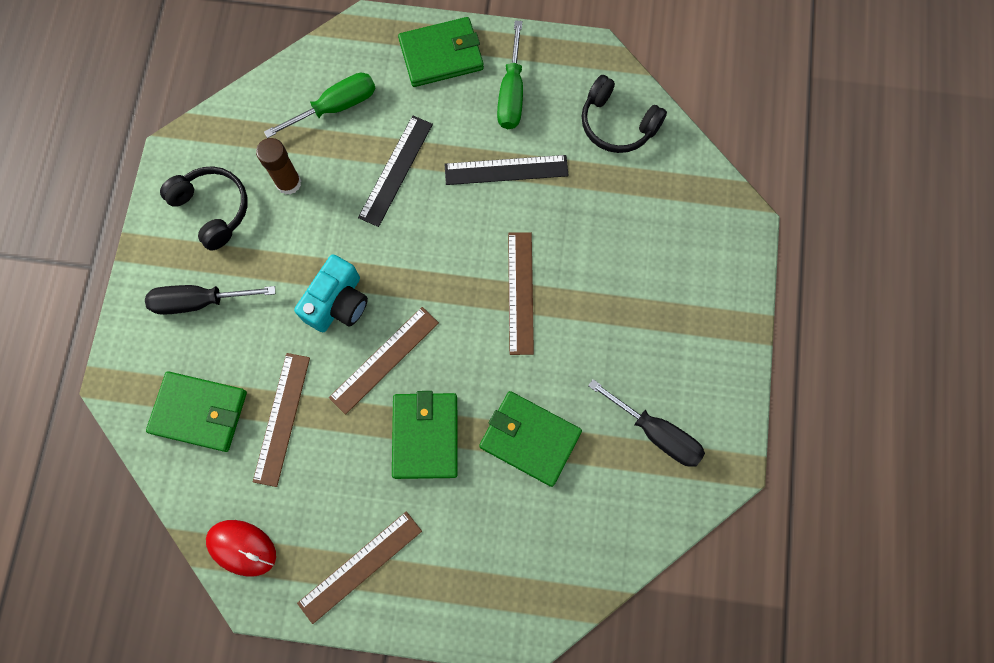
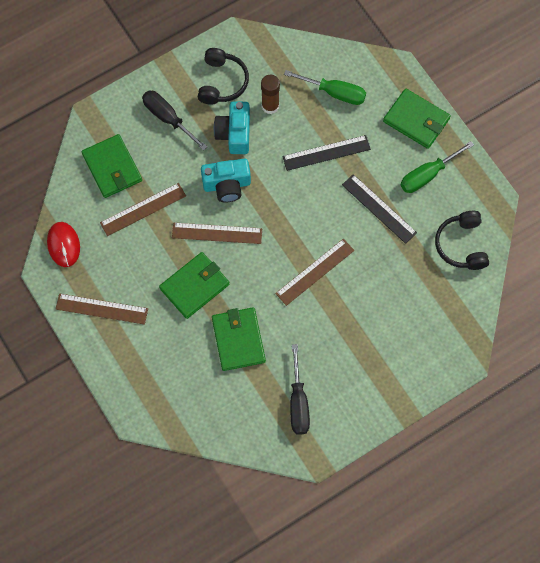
camera: 50 degrees right, 5 degrees down
(285, 245) = (234, 133): none -> turquoise camera

